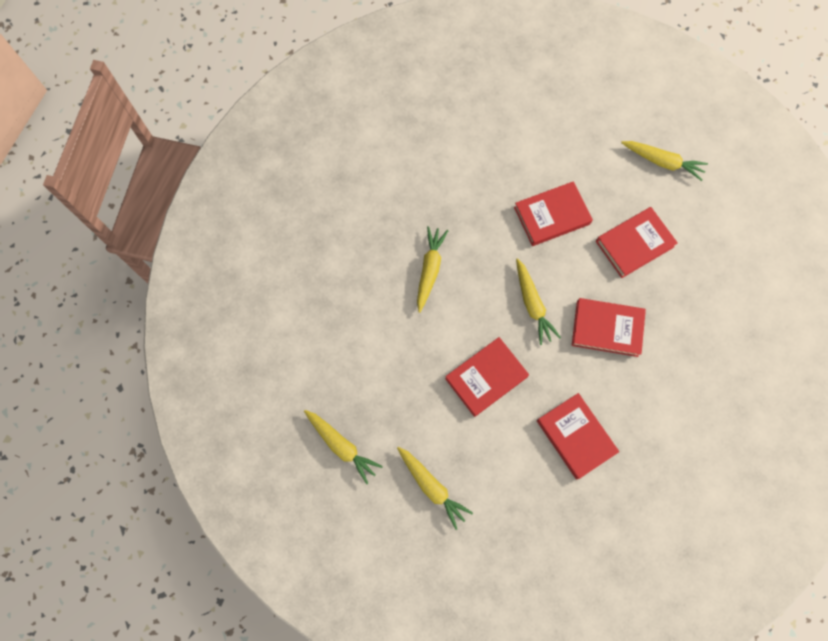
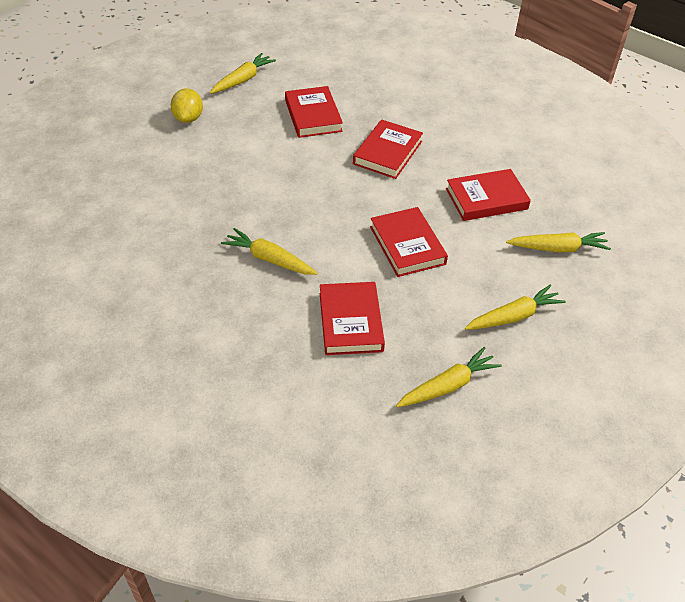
camera: 75 degrees left, 25 degrees down
(532, 304) = (343, 193): yellow carrot -> yellow carrot (558, 248)
(551, 216) = (257, 158): red book -> red book (350, 322)
(582, 138) = (188, 118): none -> yellow lemon

